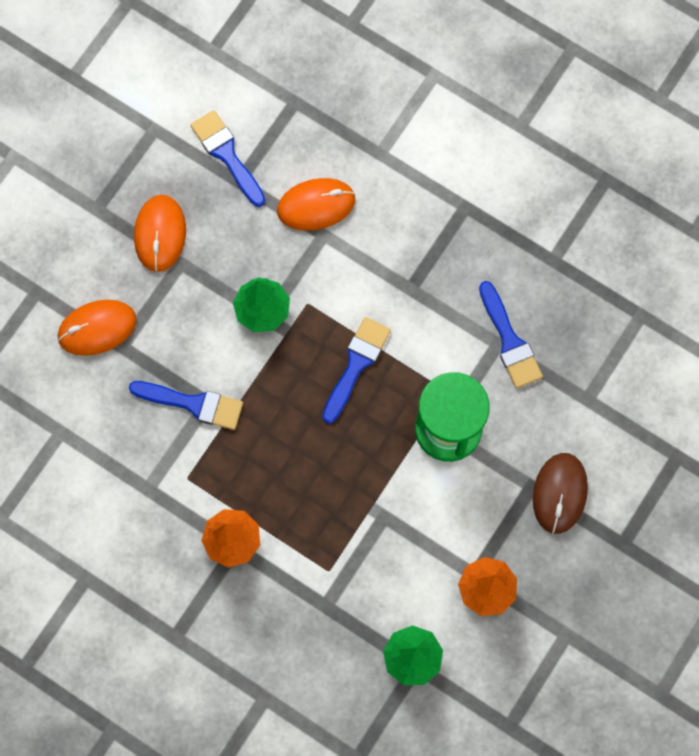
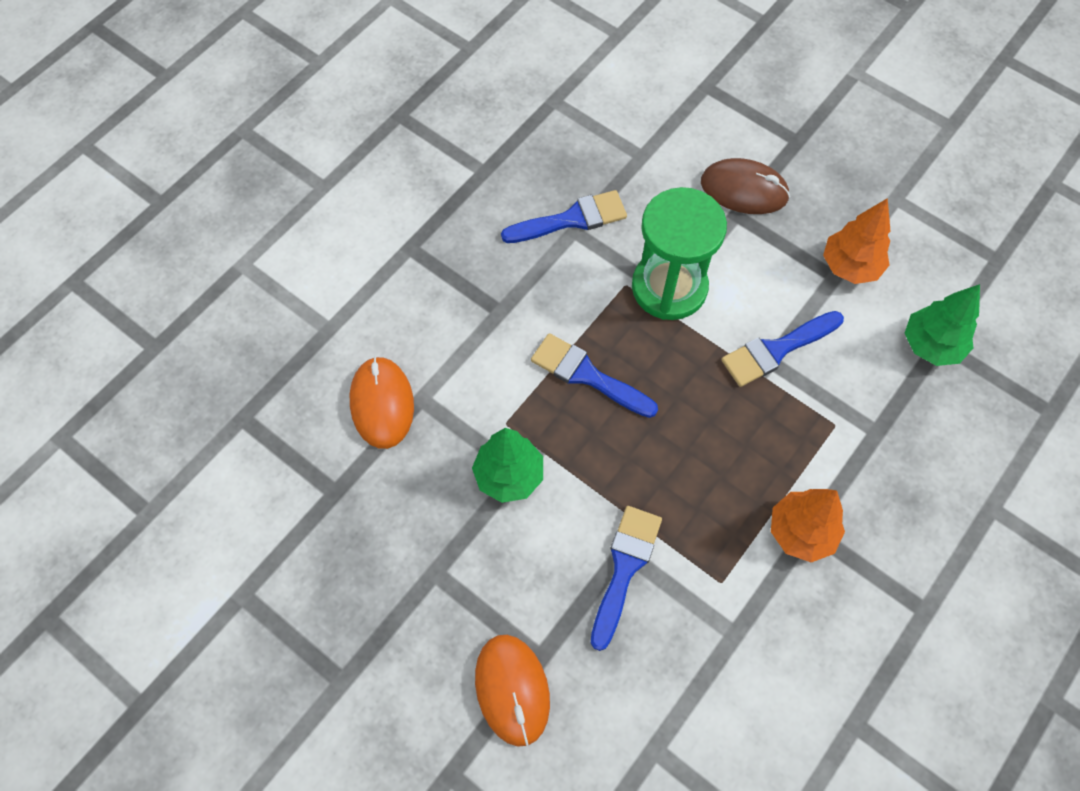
camera: 85 degrees left, 10 degrees down
(160, 234) = (391, 596): orange mouse -> none
(227, 154) = (296, 504): blue brush -> blue brush (776, 350)

